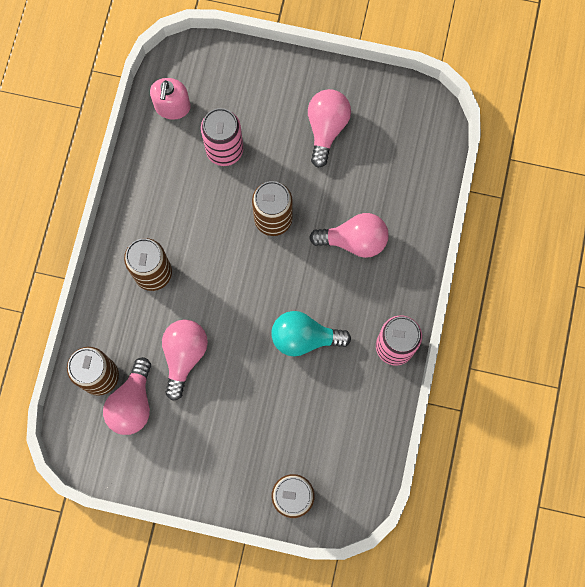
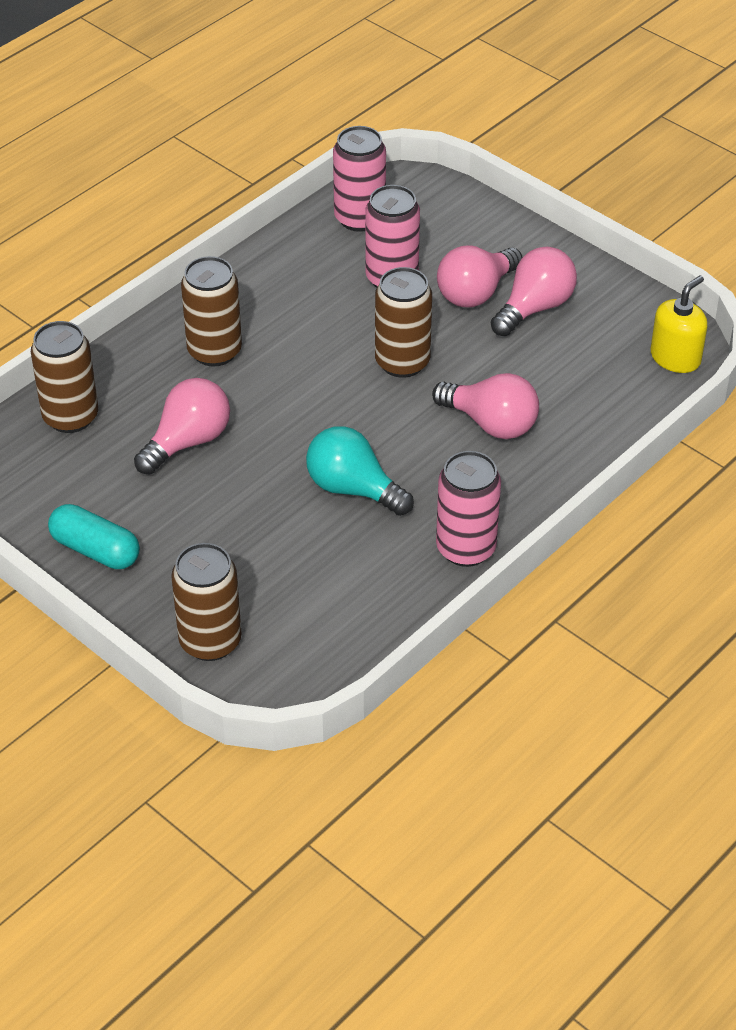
camera: 30 degrees right, 30 degrees down
(132, 403) = (87, 458): pink light bulb -> pink light bulb (476, 292)
(172, 106) = (359, 218): pink soap dispenser -> pink can
(184, 469) = (95, 550): none -> turquoise capsule
(432, 126) = (675, 358): none -> yellow soap dispenser

